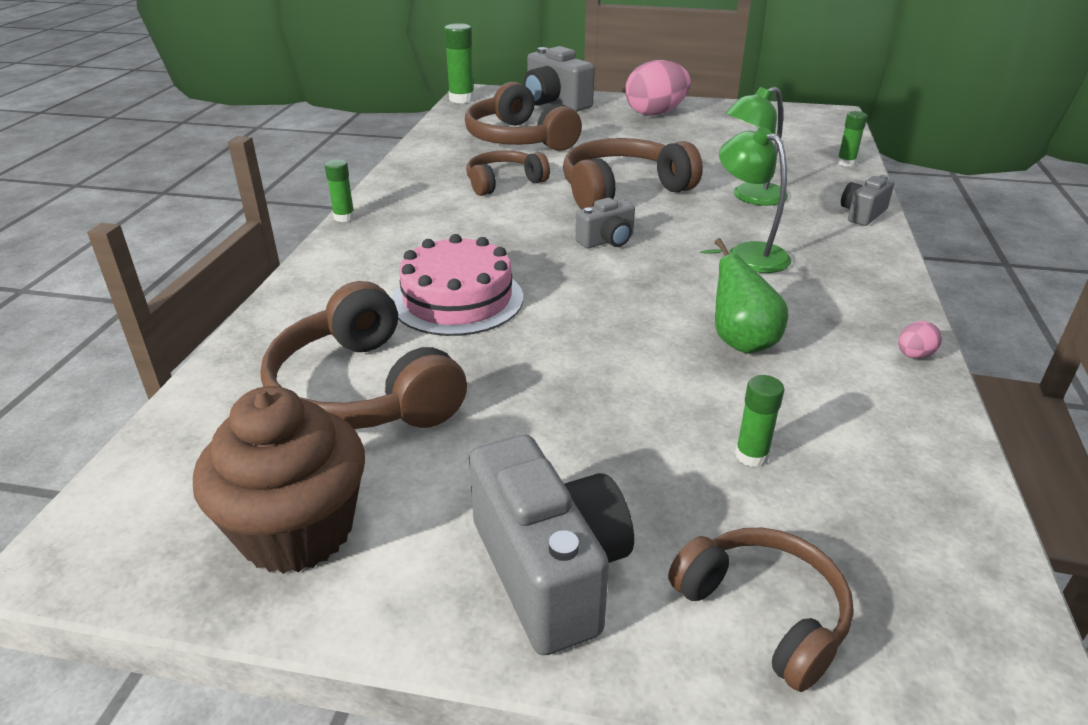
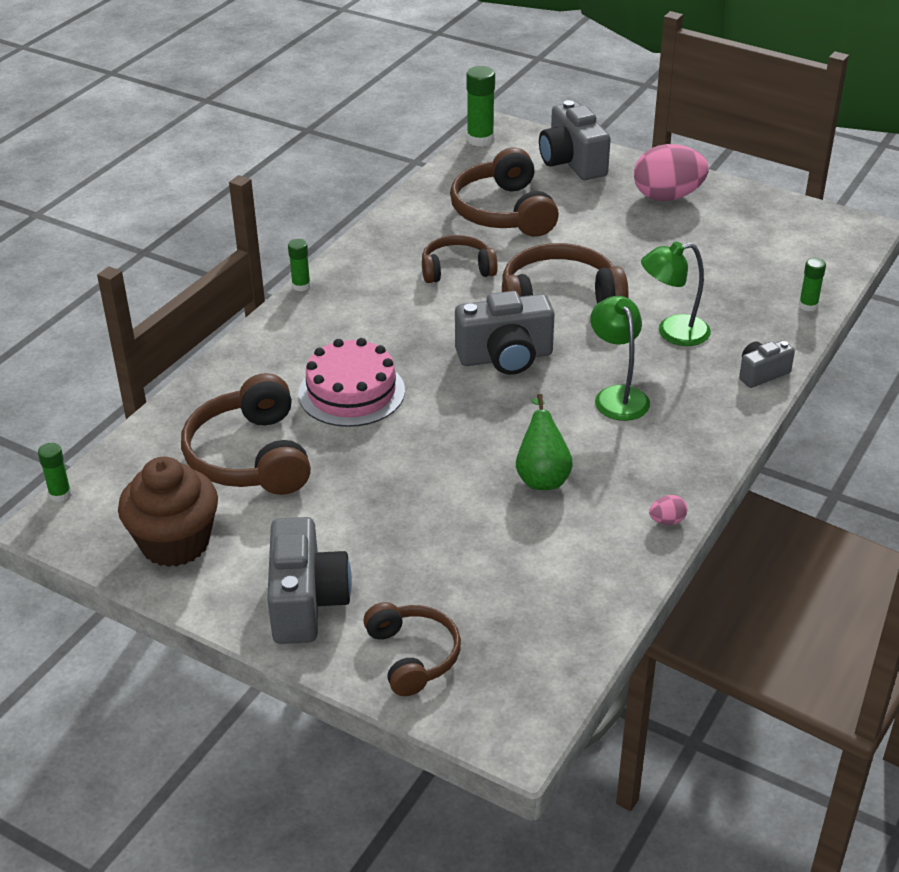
camera: 20 degrees right, 5 degrees up
(607, 241) = (505, 357): grey camera -> grey camera, size x1.82
(751, 455) = (480, 565): green glue stick -> green glue stick (60, 494)

